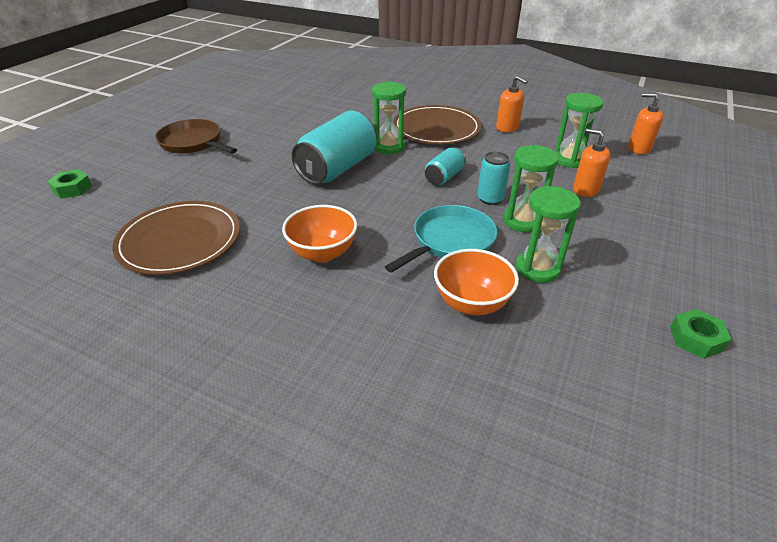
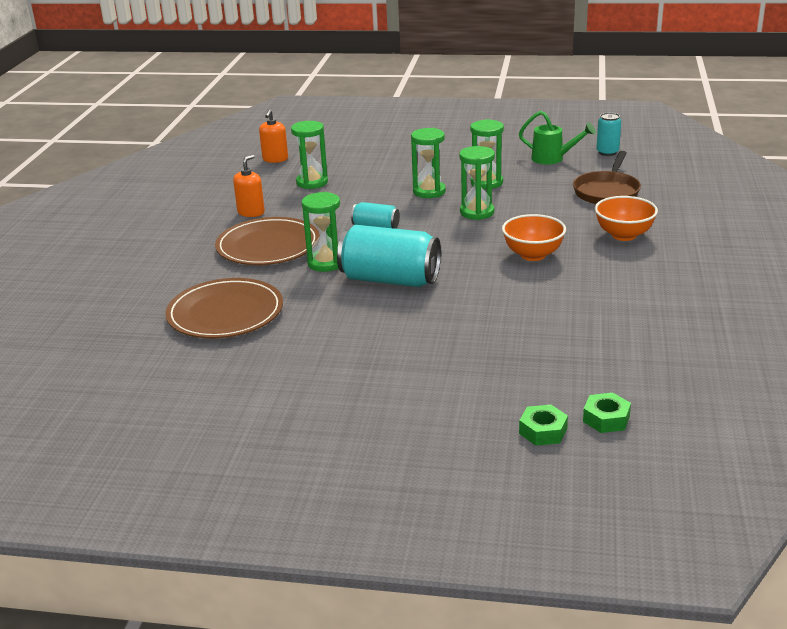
camera: 105 degrees left, 10 degrees down
(180, 241) = (572, 322): brown plate -> brown plate (225, 313)
(193, 143) = (379, 390): brown pan -> brown pan (607, 192)
(450, 241) = (477, 212): turquoise pan -> green hourglass
(471, 303) = (541, 197): orange bowl -> orange bowl (624, 235)
(490, 199) = (403, 205): turquoise can -> turquoise can (607, 152)
(585, 190) = (364, 174): orange soap dispenser -> none
(620, 360) = (553, 159): none -> green watering can
(696, 339) = (518, 143): green nut -> green nut (606, 419)

